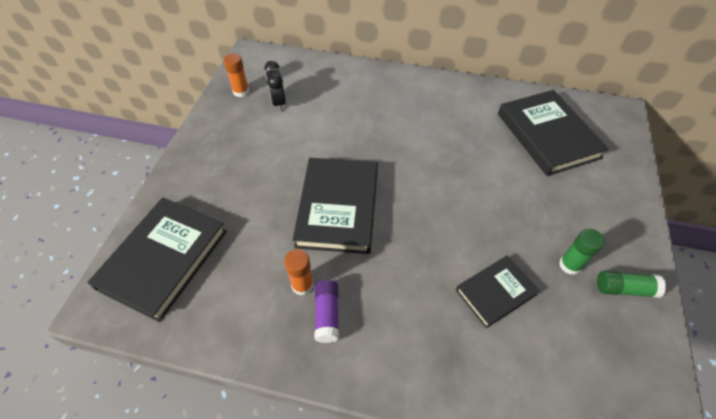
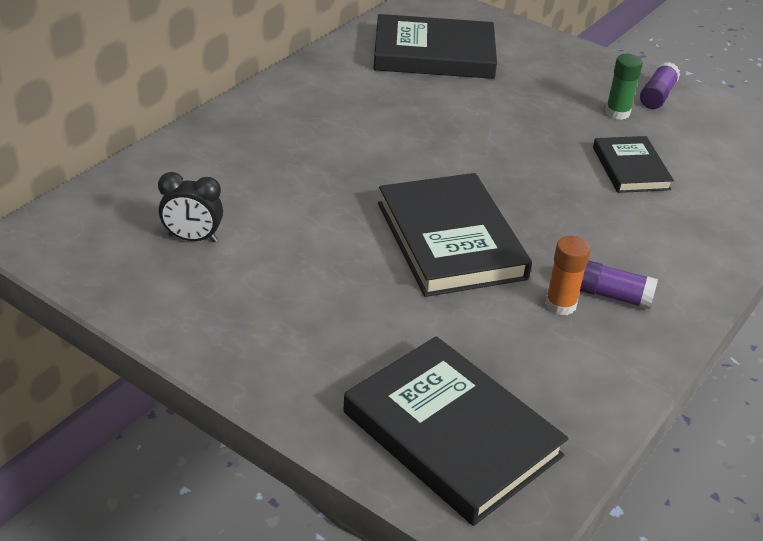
camera: 70 degrees left, 15 degrees down
(241, 92) = (126, 272): orange glue stick -> none
(338, 207) = (450, 240): black book -> black book turned 45 degrees clockwise
(624, 288) = (657, 96): green glue stick -> purple glue stick

